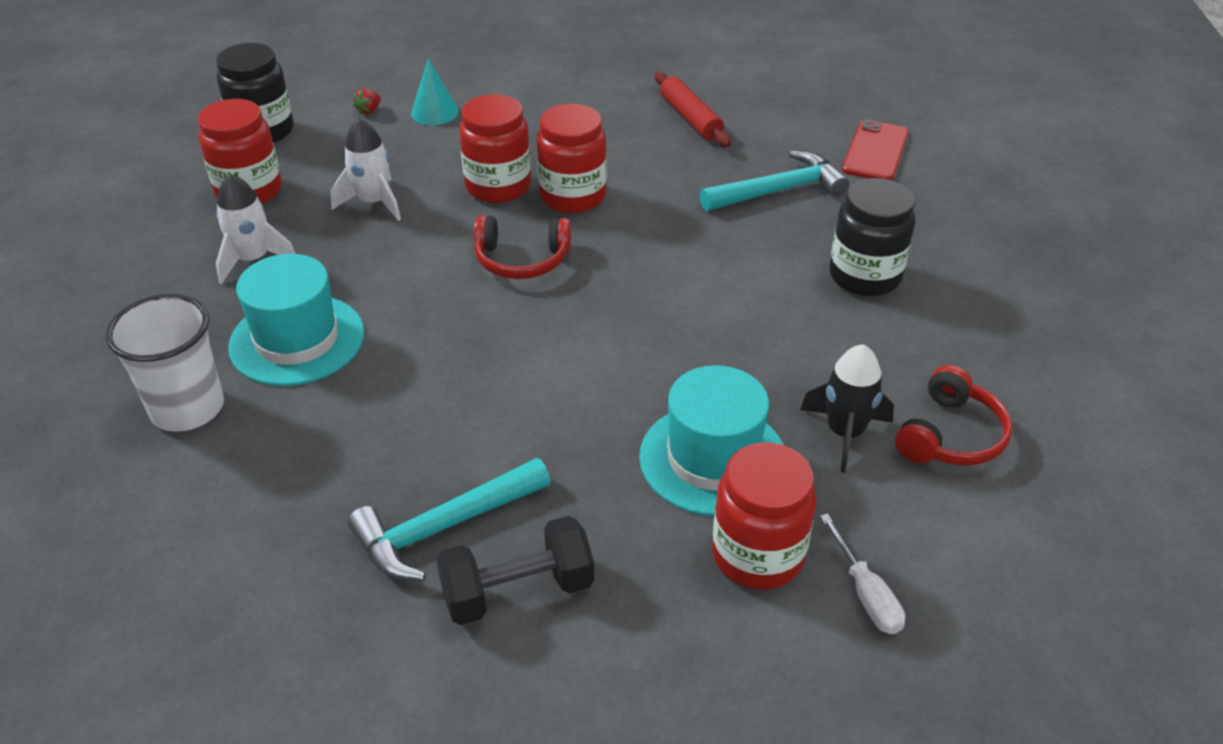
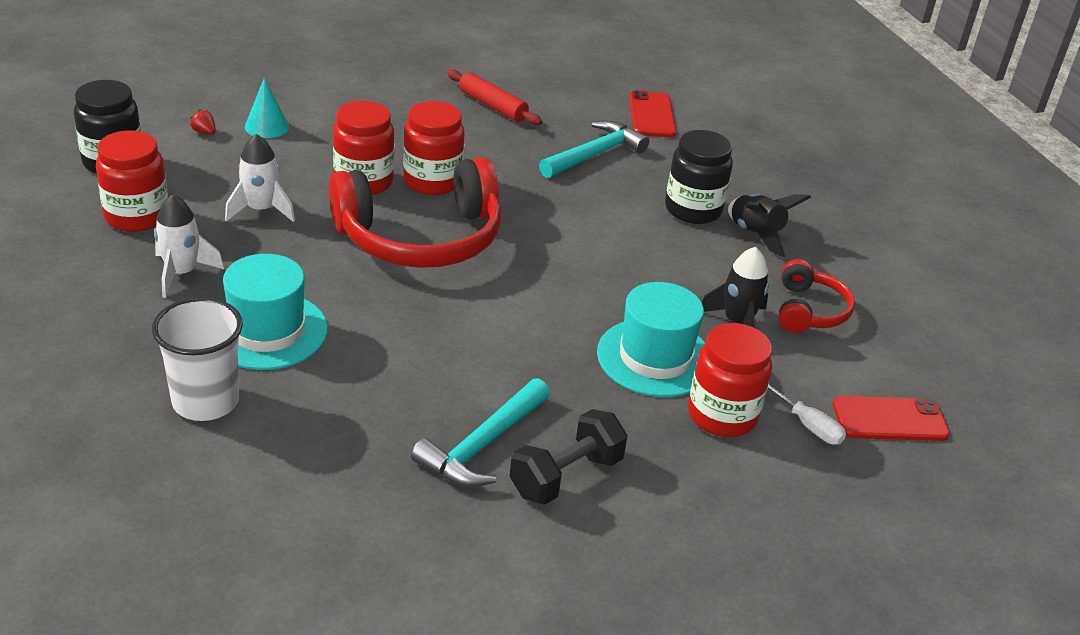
camera: 25 degrees left, 5 degrees down
(369, 111) = (204, 132): red strawberry -> red strawberry turned 120 degrees clockwise
(522, 260) = (420, 237): red headphones -> red headphones, size x1.98
(931, 321) = (756, 234): none -> black rocket
(988, 614) = (890, 419): none -> red phone

